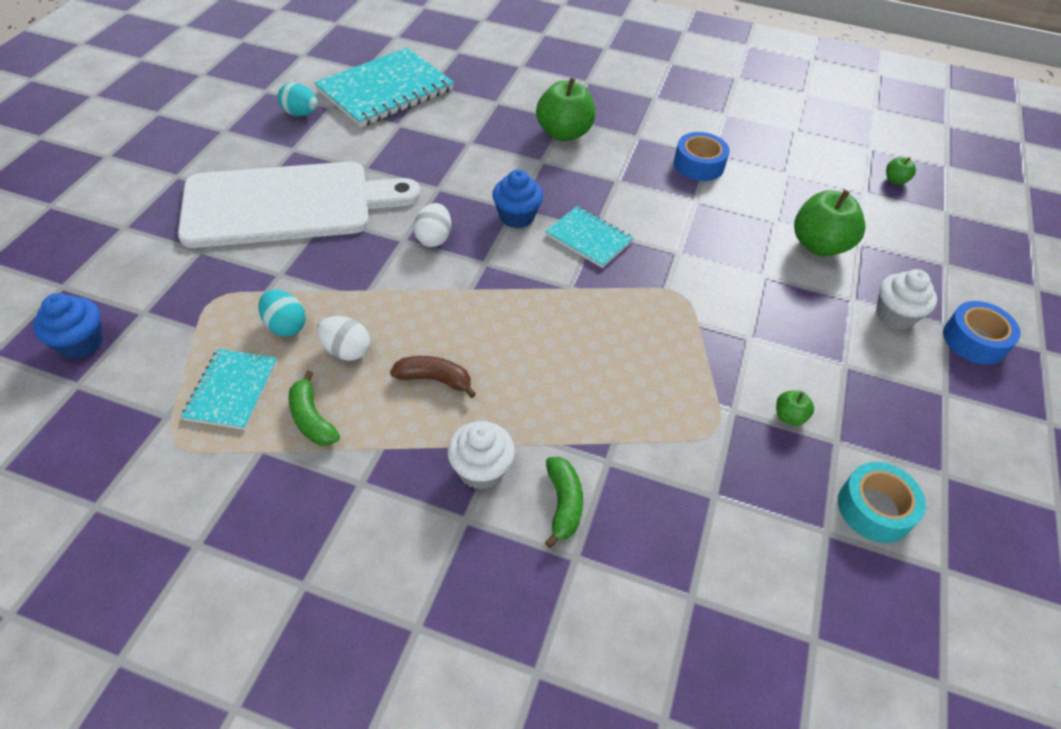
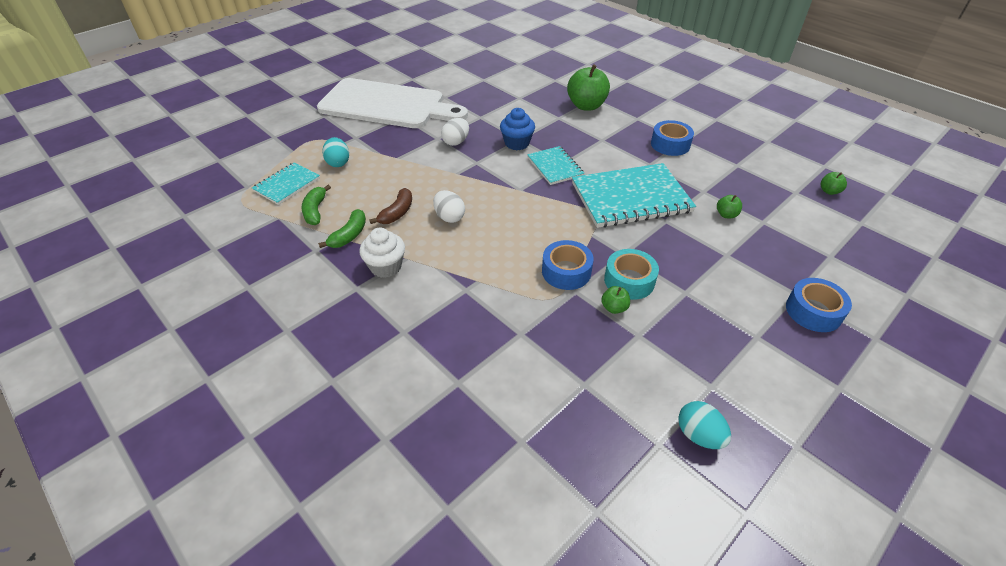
camera: 30 degrees right, 5 degrees down
(81, 343) = (235, 142): blue cupcake -> none
(300, 113) = (430, 62): turquoise egg -> turquoise egg (699, 435)
(346, 351) = (360, 184): white egg -> white egg (449, 217)
(385, 90) = (489, 60): turquoise notebook -> turquoise notebook (630, 198)
(434, 379) = (397, 213): brown banana -> brown banana turned 75 degrees clockwise
(563, 504) = (419, 301): green banana -> green banana (349, 235)
(705, 388) = (566, 271): none -> blue tape
(819, 245) = (726, 215): green apple -> green apple, size x0.46
(874, 509) = (634, 385): turquoise tape -> turquoise tape (629, 280)
(894, 315) = (754, 275): white cupcake -> none

